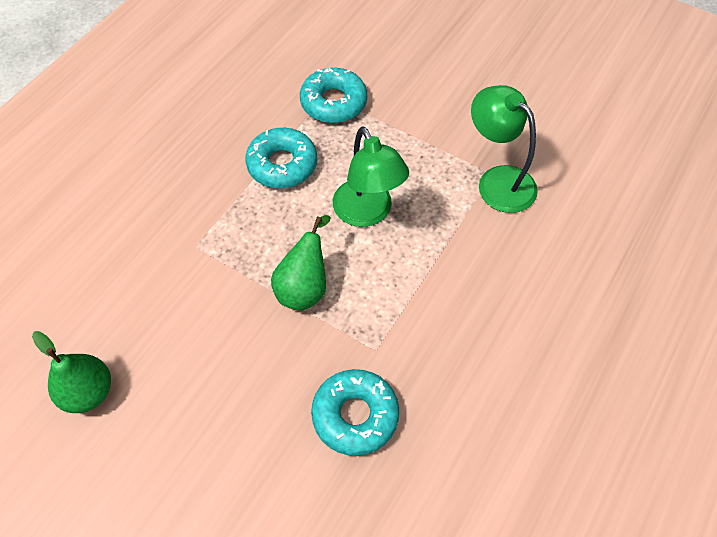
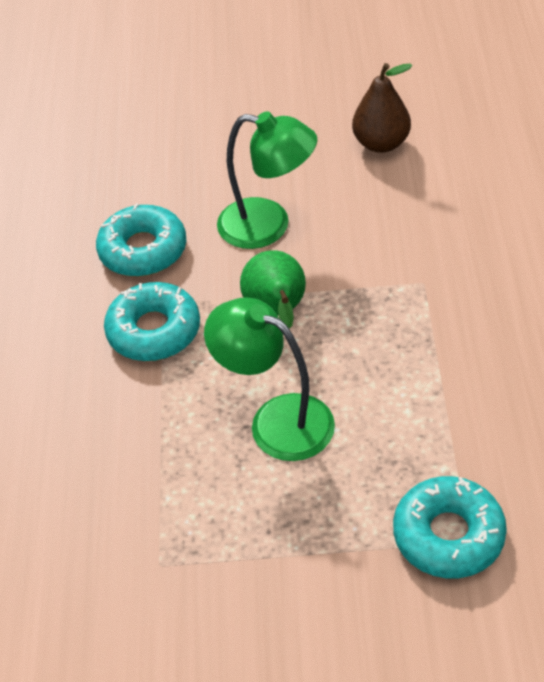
camera: 150 degrees right, 10 degrees down
(88, 392) = (381, 143): green pear -> brown pear
(282, 164) = (426, 413): turquoise donut -> turquoise donut (154, 331)
(498, 181) = (147, 558): green lamp -> green lamp (268, 226)

